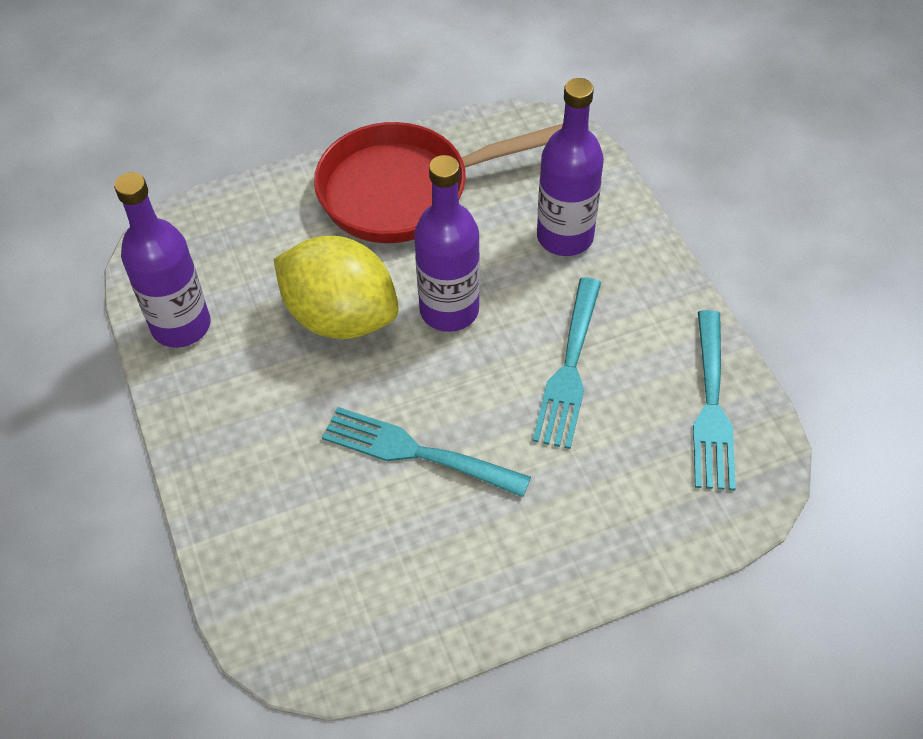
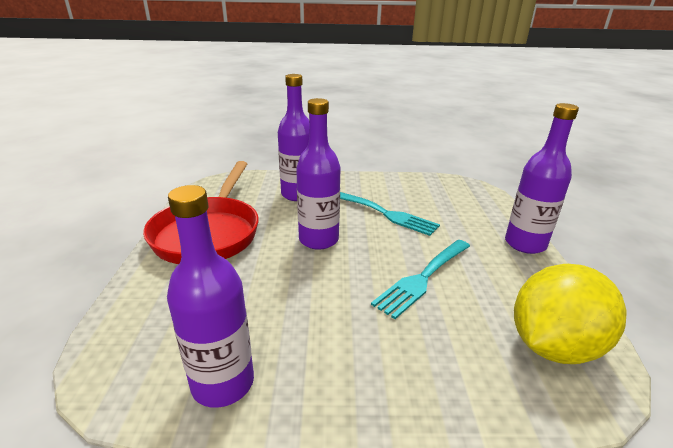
camera: 70 degrees left, 25 degrees down
(340, 317) = (289, 284): yellow lemon -> yellow lemon (553, 345)
(577, 577) = (525, 244): none -> purple bottle
(711, 406) = (427, 186): turquoise fork -> none

